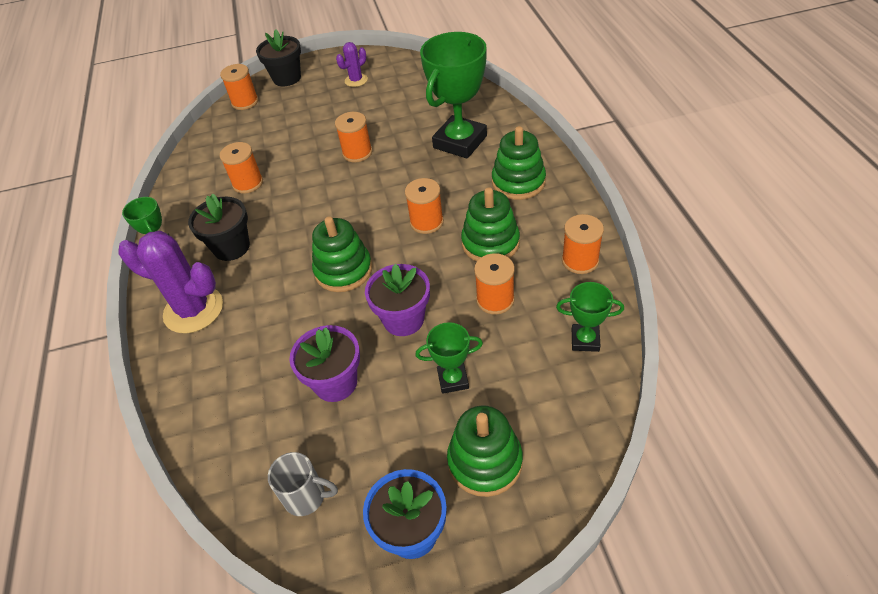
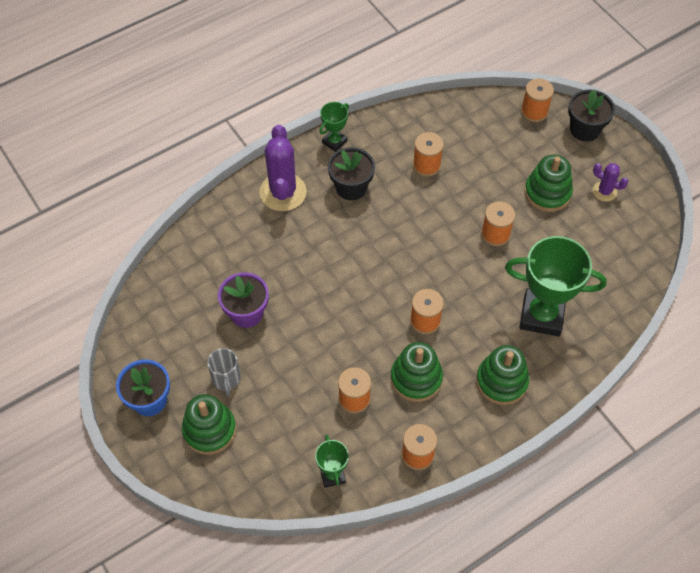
camera: 65 degrees right, 10 degrees up
(306, 497) = (158, 329): grey mug -> grey mug (226, 379)
(343, 270) = (351, 277): green stacking toy -> green stacking toy (547, 193)
(403, 319) = (315, 338): purple flower pot -> none
(453, 380) = (270, 390): green trophy -> none

